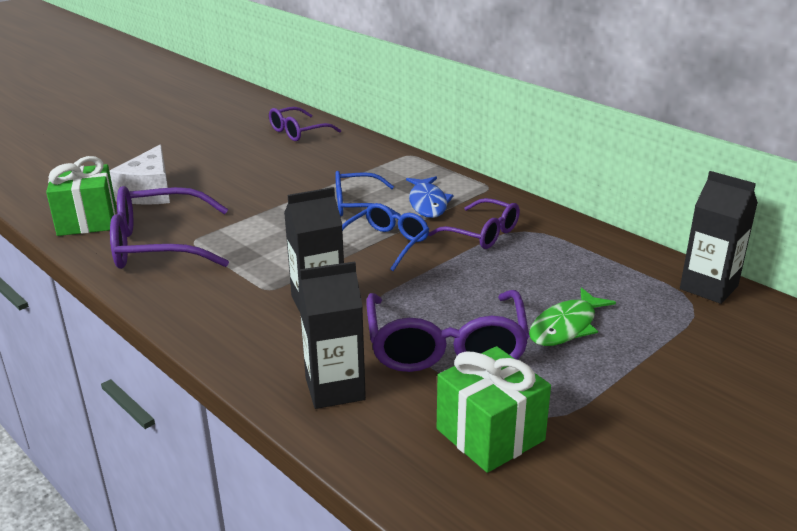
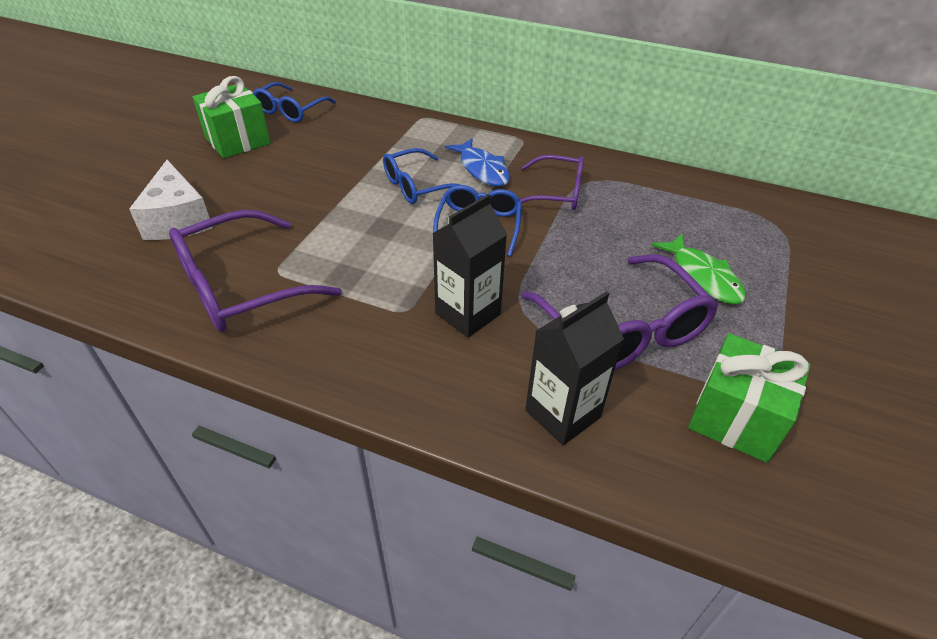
camera: 25 degrees left, 15 degrees up
(87, 221) = (129, 275): green gift -> green gift (238, 141)
(298, 132) = (290, 111): purple glasses -> blue glasses
(566, 326) = (703, 276): green fish -> green fish turned 45 degrees counterclockwise
(708, 287) = (775, 205): black carton -> none

